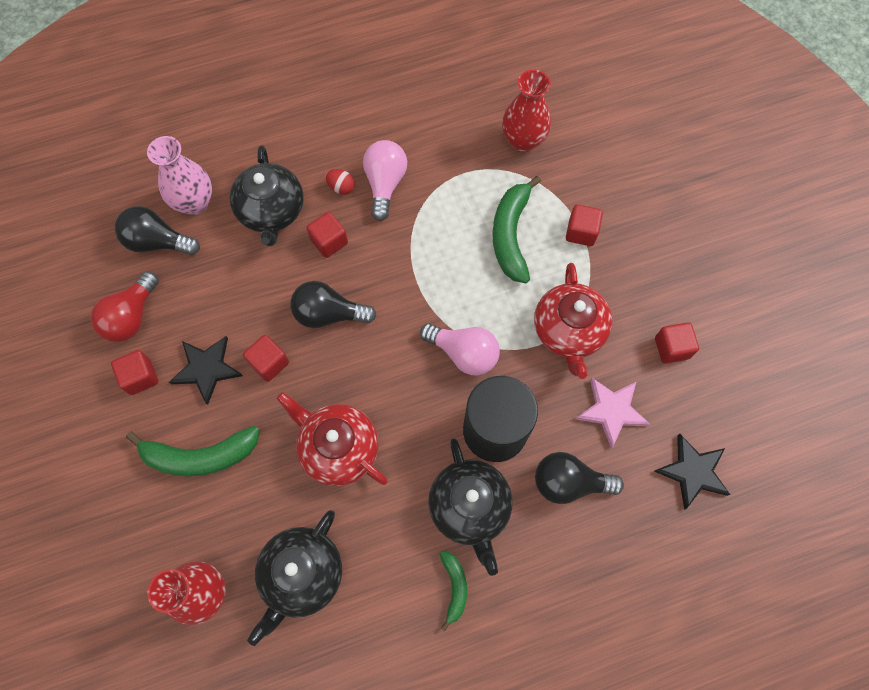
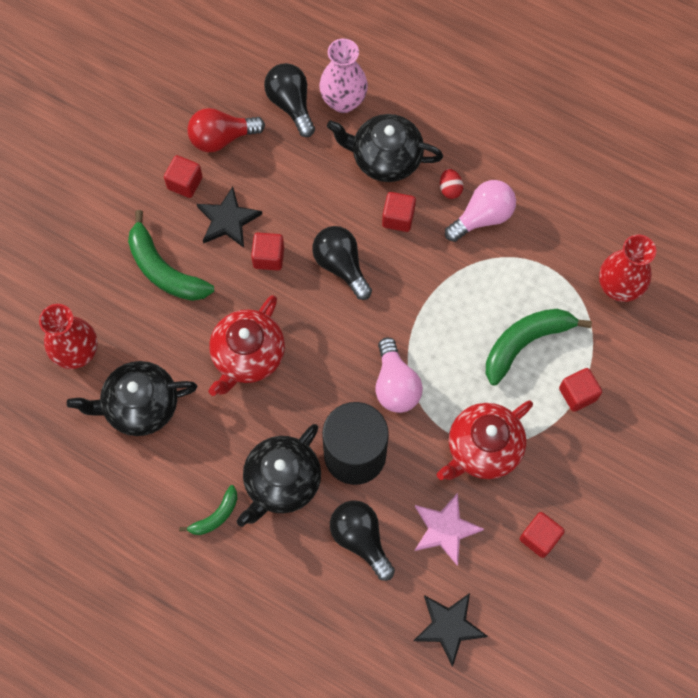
camera: 50 degrees right, 0 degrees up
(271, 211) = (385, 158): black teapot -> black teapot turned 60 degrees clockwise
(338, 448) = (247, 356): red teapot -> red teapot turned 150 degrees counterclockwise

